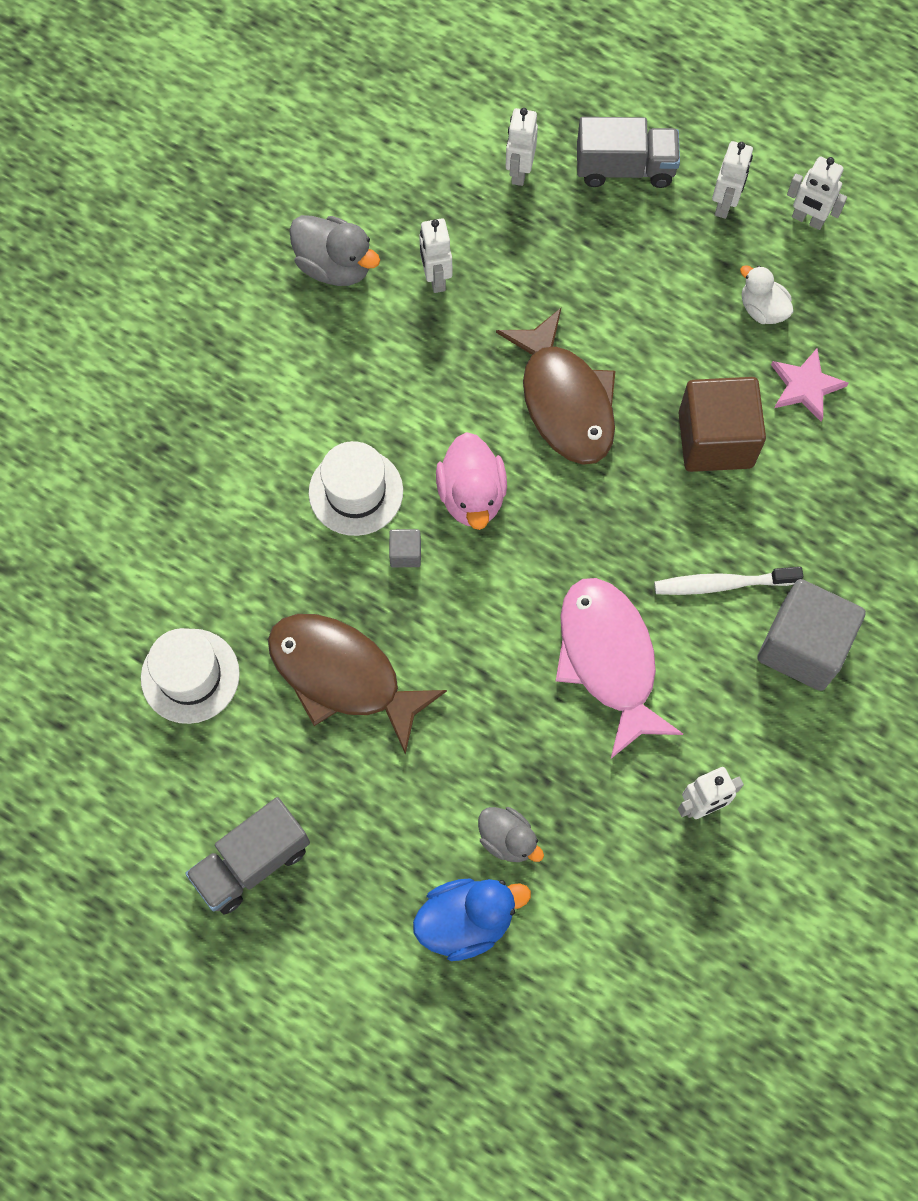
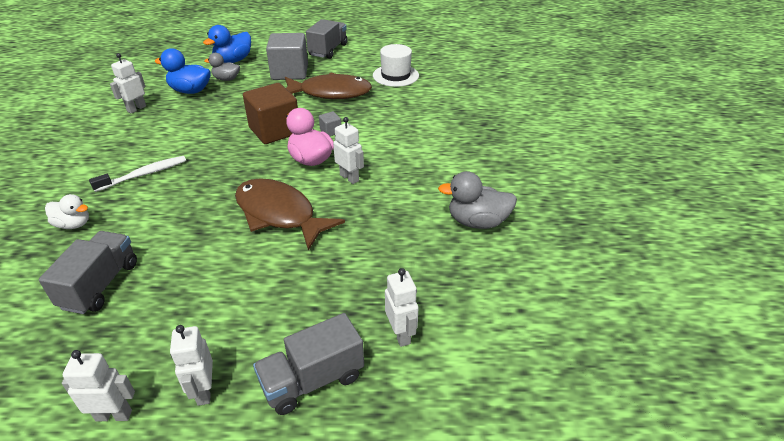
camera: 150 degrees right, 30 degrees down
(356, 492) = (374, 141): white hat -> none
(436, 278) = (408, 241): white robot -> white robot (349, 178)
(589, 825) = (190, 91): none -> blue duck
(608, 659) = (201, 132): pink fish -> none
(715, 440) = (166, 232): brown cube -> brown cube (274, 131)
(762, 309) = (147, 321): white duck -> white duck (73, 224)
(802, 646) = (88, 168): grey cube -> grey cube (290, 72)
(805, 386) = (100, 285): pink star -> grey truck

